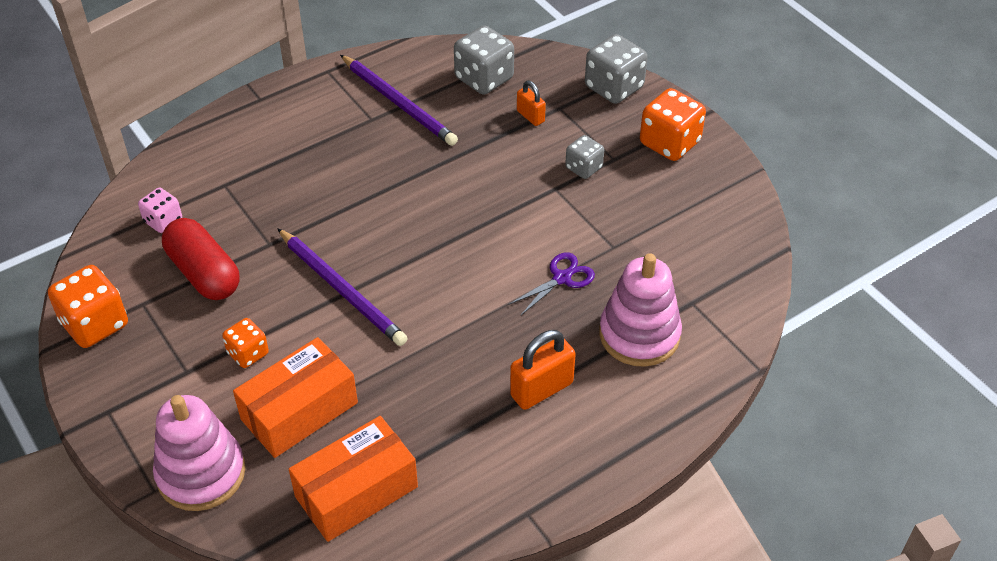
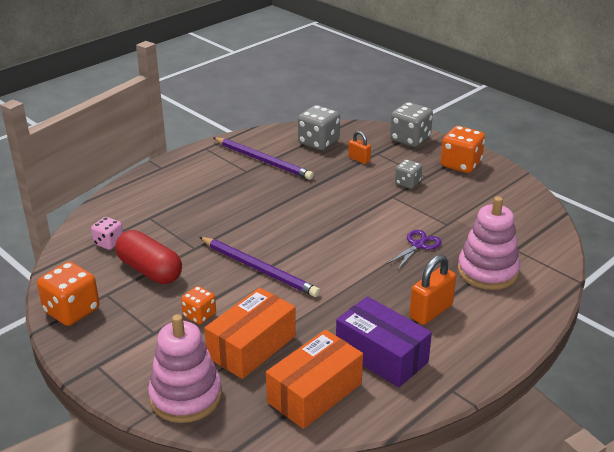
camera: 10 degrees left, 15 degrees down
(456, 448) = (381, 355): none -> purple box

